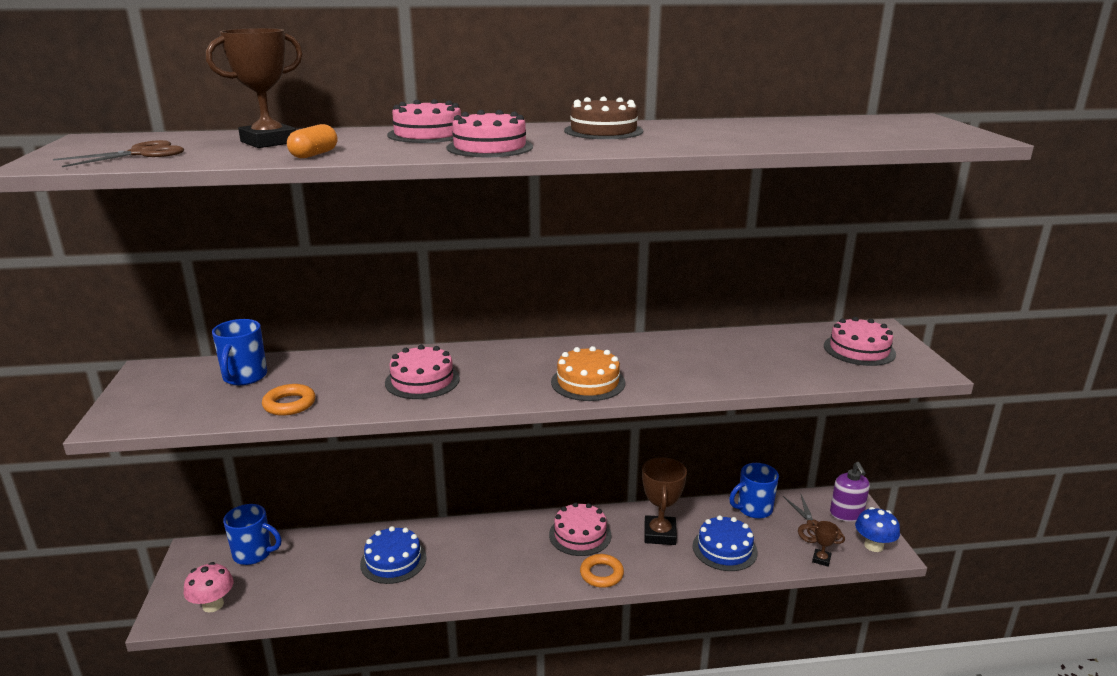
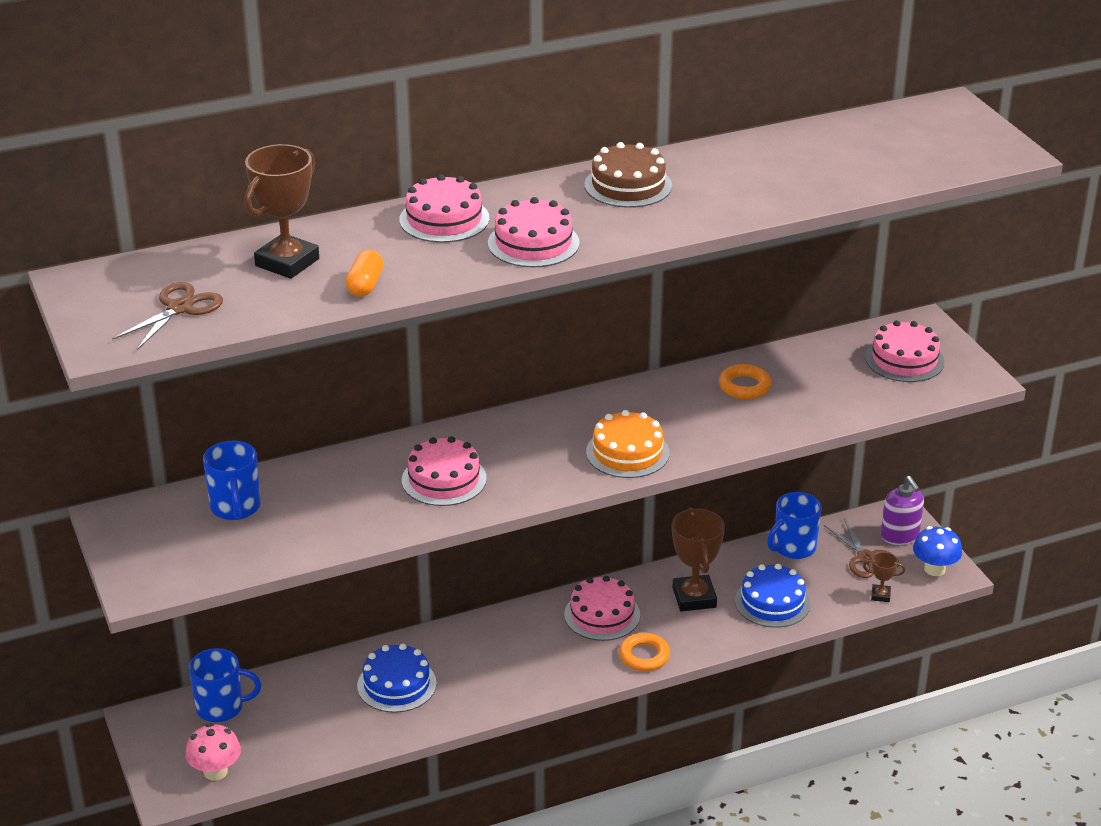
camera: 15 degrees left, 10 degrees up
(289, 404) = (318, 534): orange ring -> orange ring (744, 386)

